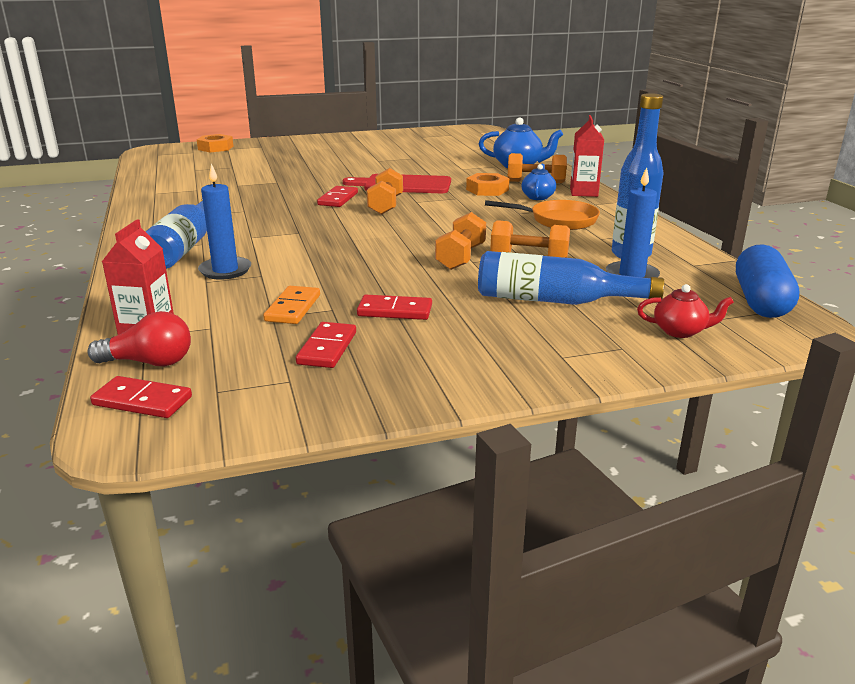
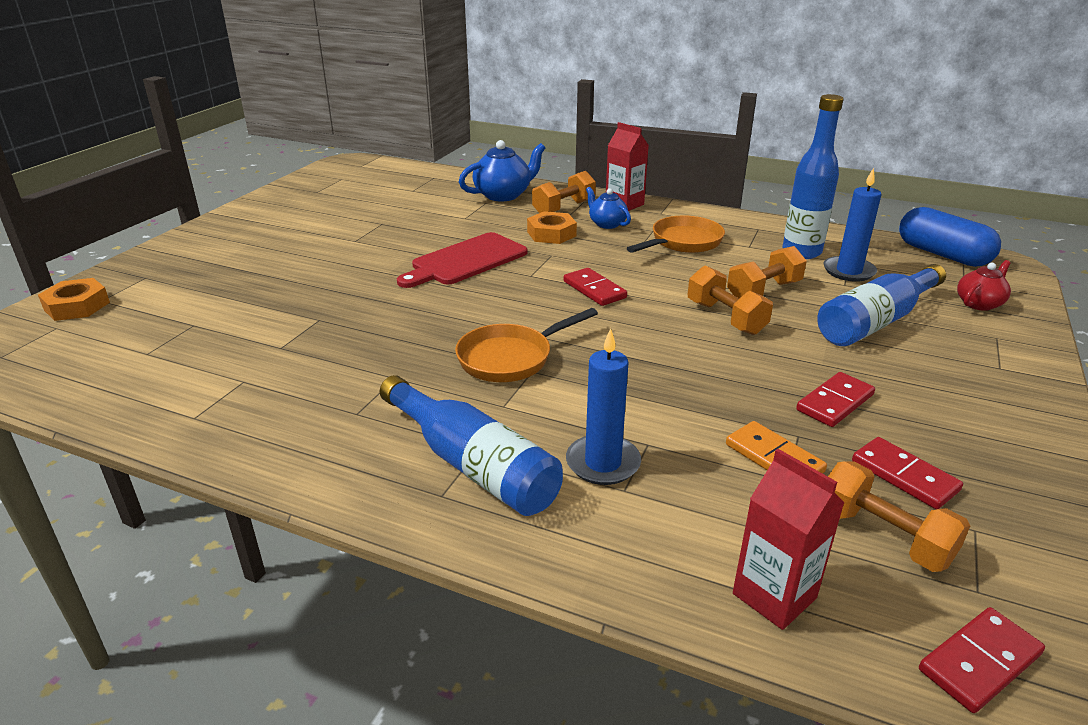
camera: 50 degrees left, 5 degrees up
(149, 362) = (862, 620): red light bulb -> none
(304, 224) = (510, 358): none -> orange pan
(338, 199) = (452, 309): red domino -> red domino (594, 290)
(385, 205) = (518, 294): orange dumbbell -> orange dumbbell (883, 536)

